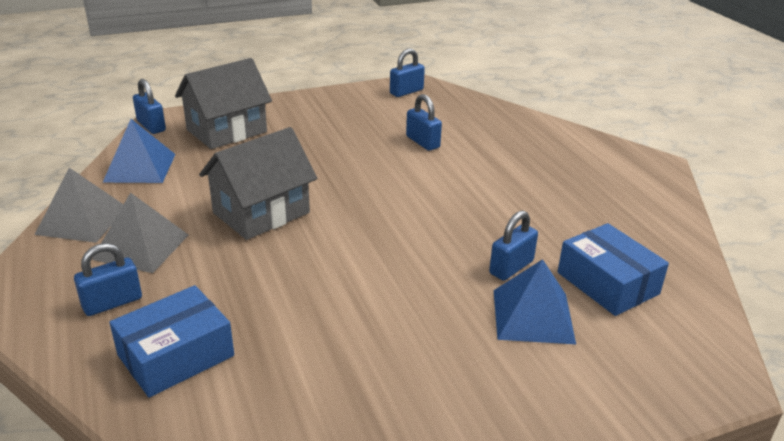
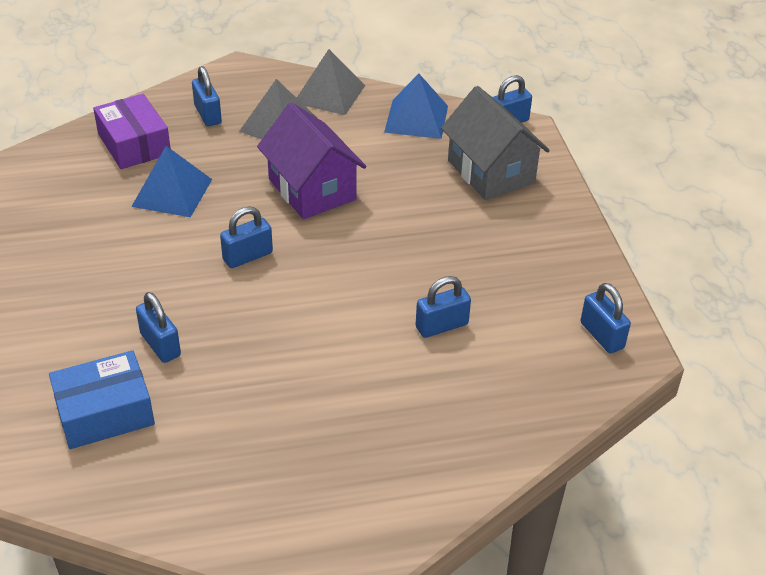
camera: 100 degrees right, 10 degrees up
(176, 355) = (134, 144): blue box -> purple box
(261, 213) = (312, 189): grey house -> purple house
(372, 236) = (247, 256): none -> blue padlock
(533, 316) = (84, 341): blue pyramid -> blue pyramid (172, 192)

